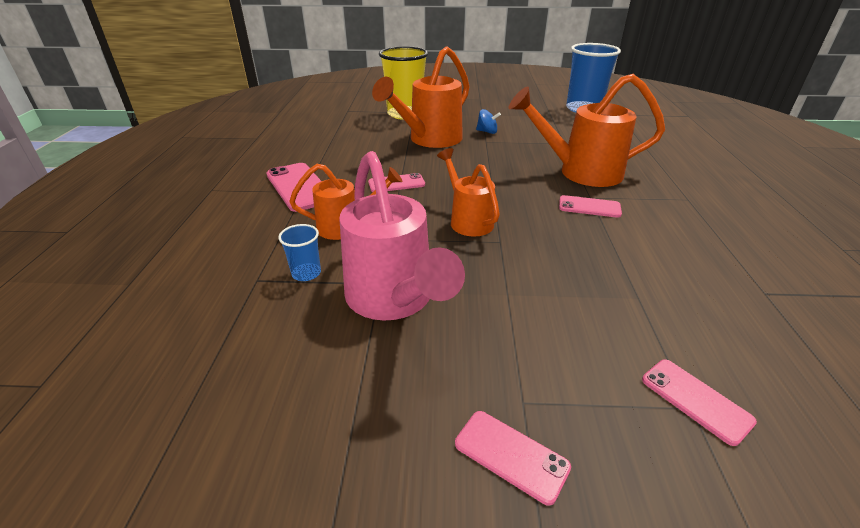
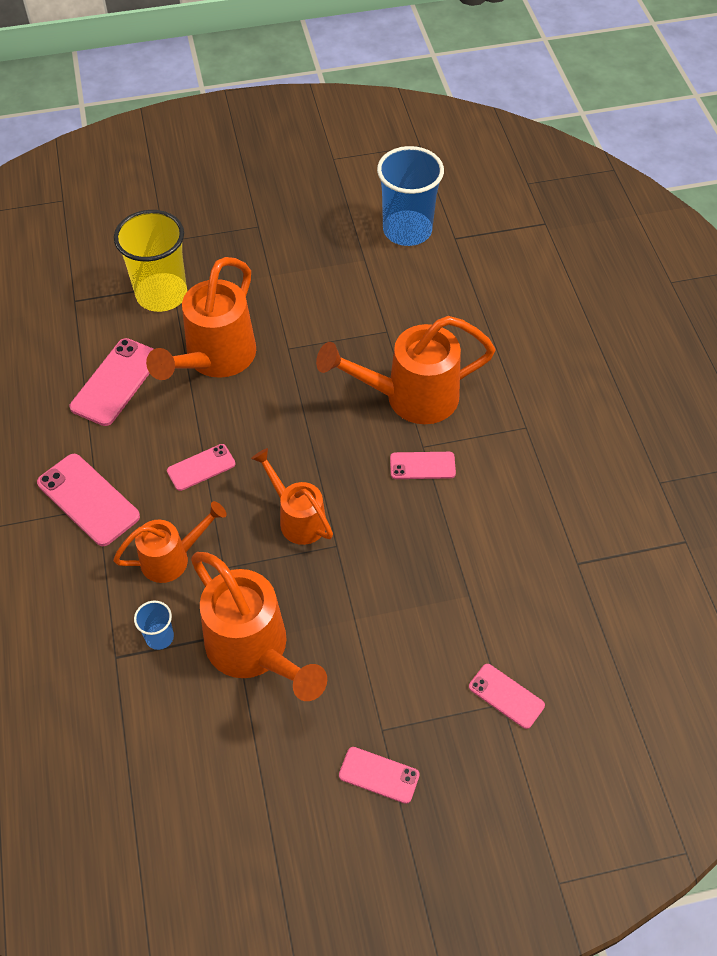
camera: 15 degrees left, 20 degrees up
(354, 141) = (116, 382): none -> pink phone
(394, 300) = (254, 651): pink watering can -> orange watering can
(487, 132) = (285, 322): blue spinning top -> none

